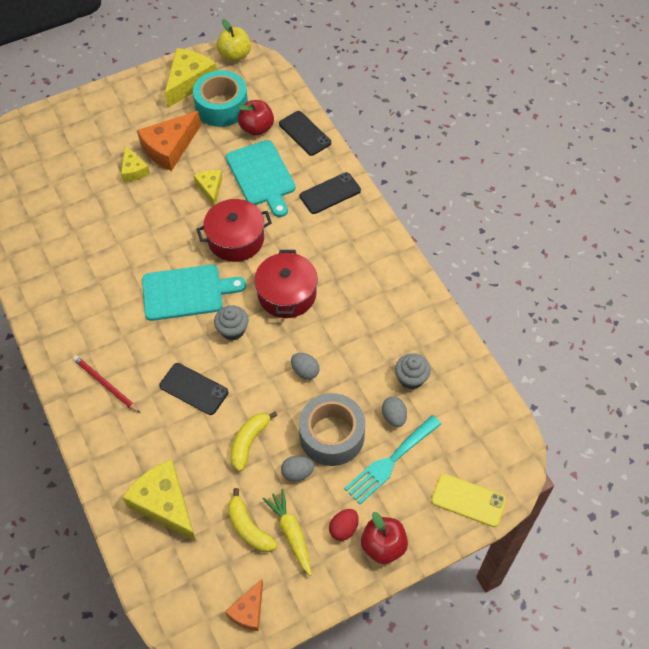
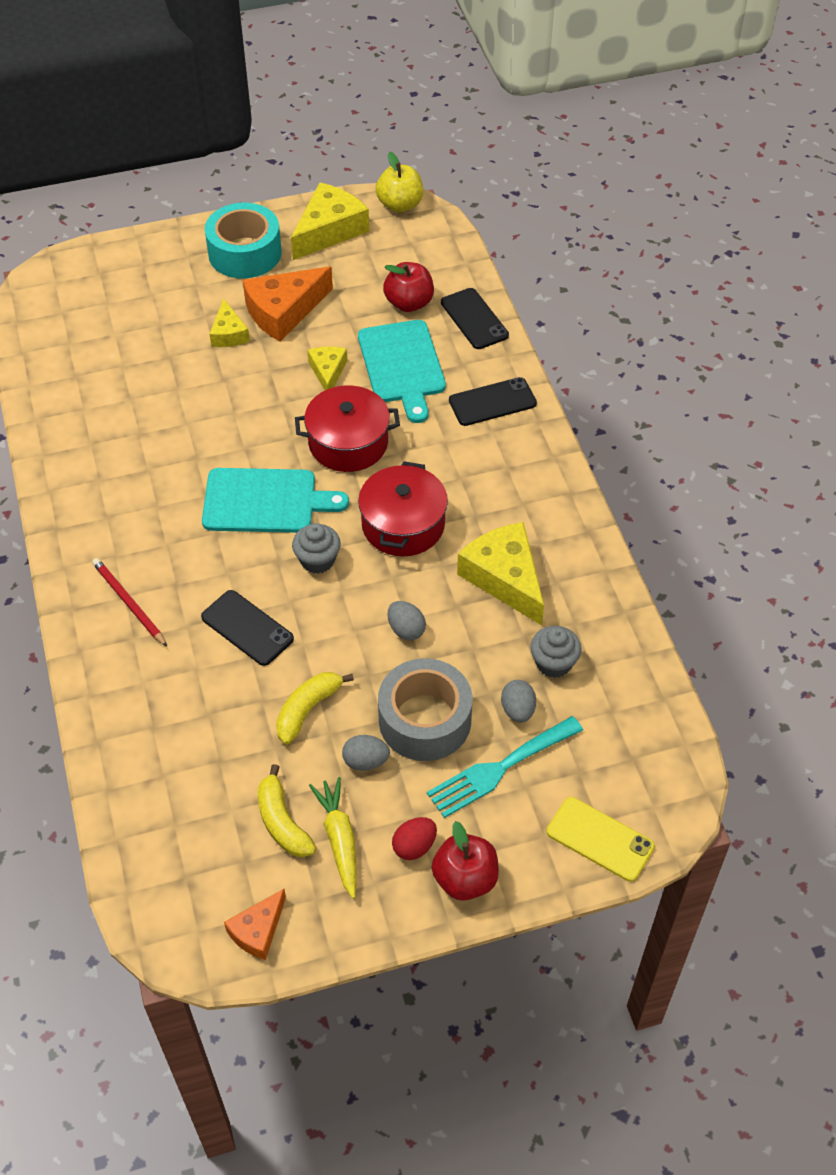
camera: 10 degrees right, 5 degrees down
(164, 504) = (173, 770): yellow cheese -> yellow cheese (504, 578)
(222, 107) = (367, 269): turquoise tape -> turquoise tape (245, 253)

